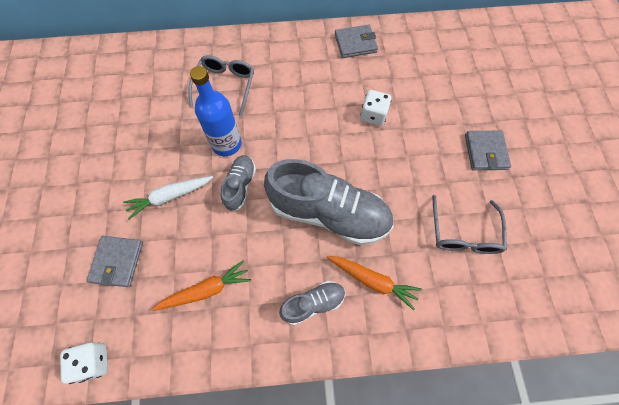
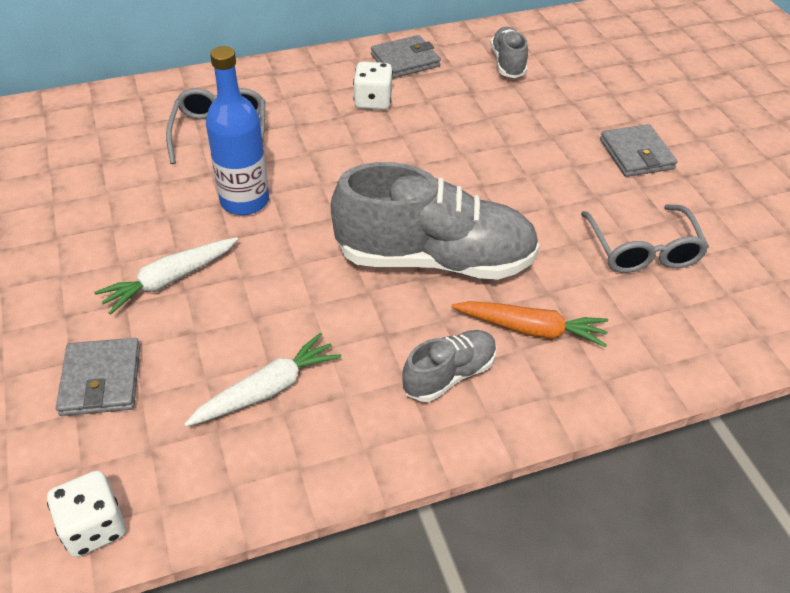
camera: 15 degrees left, 20 degrees down
(206, 290) = (267, 390): orange carrot -> white carrot
(240, 186) = (283, 248): grey shoe -> grey shoe (508, 63)
(373, 115) = (460, 136): white dice -> white dice (373, 101)

